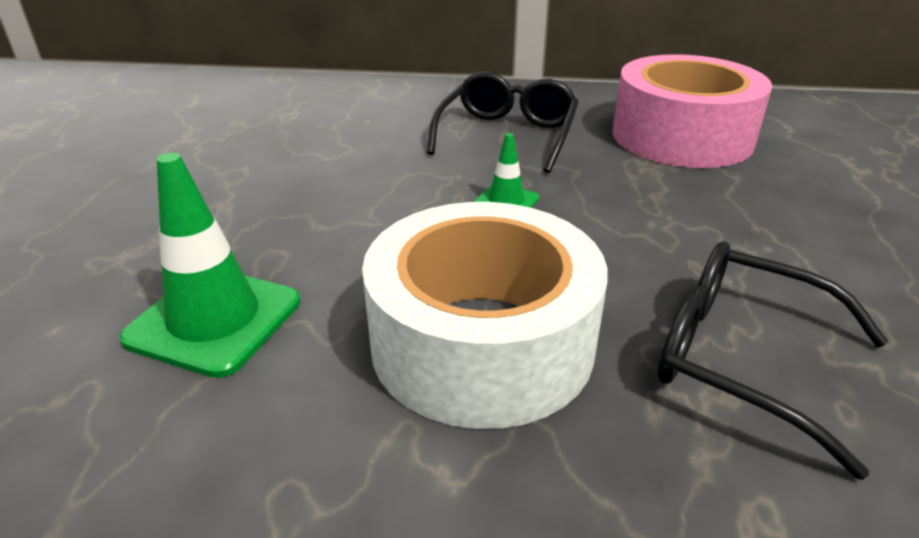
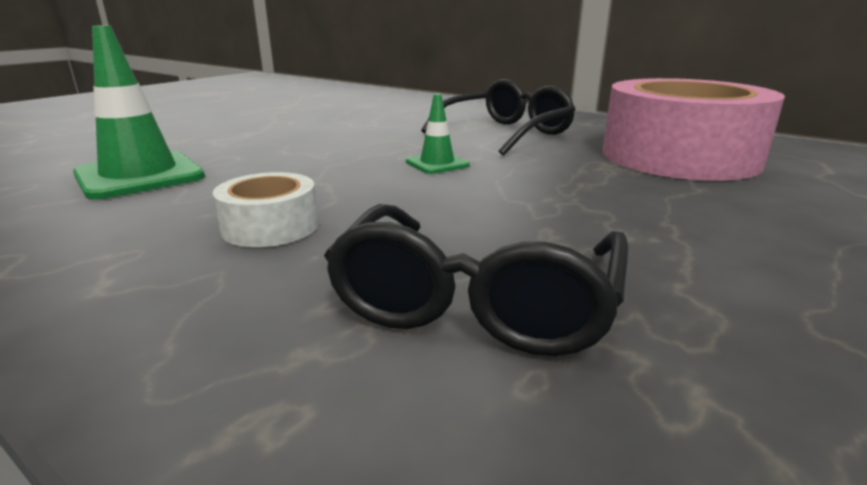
camera: 30 degrees right, 10 degrees down
(482, 342) = (270, 226): white tape -> white tape, size x0.44
(741, 359) = (476, 301): black glasses -> black glasses turned 135 degrees counterclockwise

